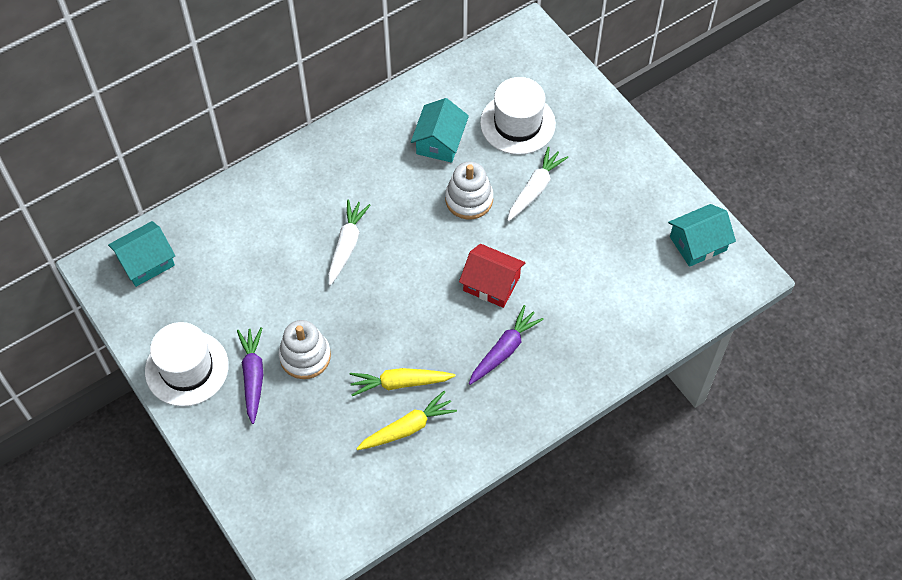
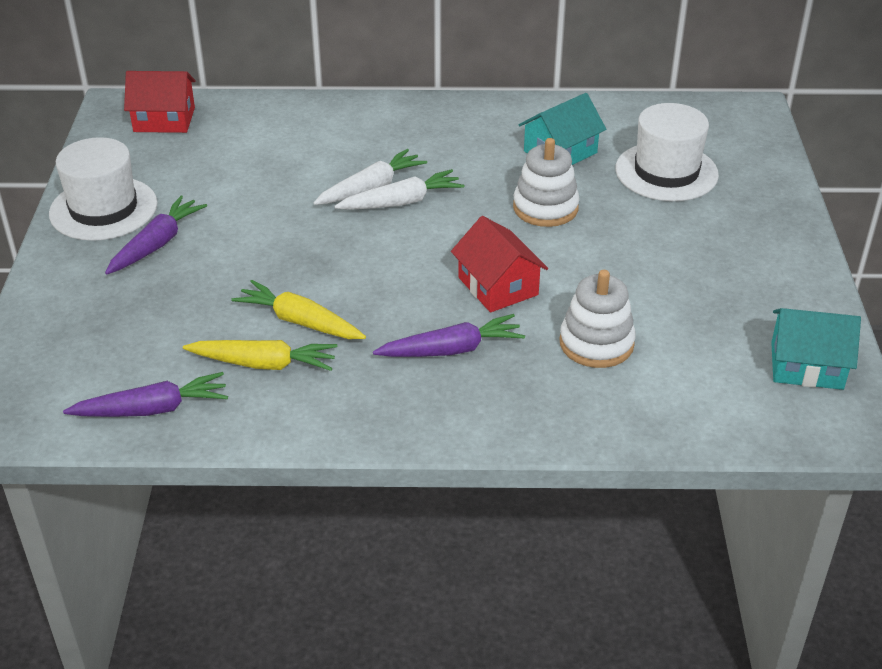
camera: 35 degrees right, 20 degrees down
(146, 262) = (164, 120): turquoise house -> red house
(305, 356) = (227, 253): white stacking toy -> white stacking toy (596, 343)
(374, 501) = (152, 409): none -> purple carrot
(535, 189) = (634, 230): white carrot -> white carrot (401, 202)

